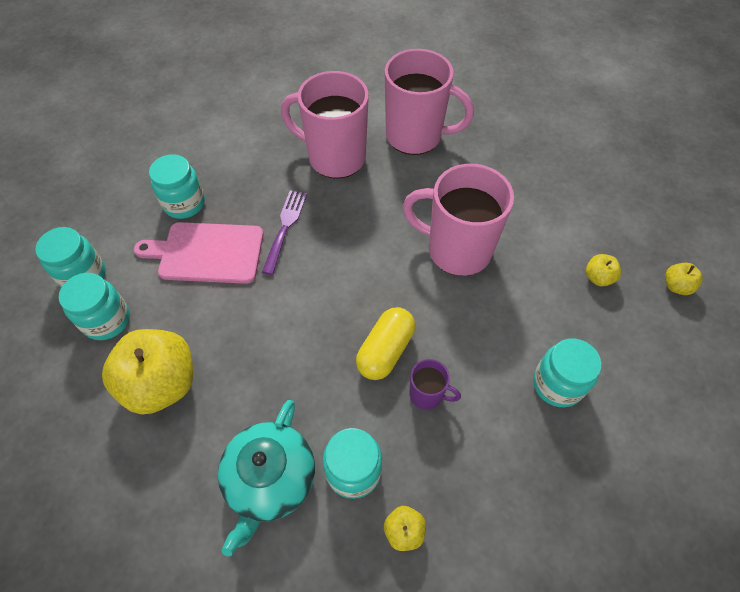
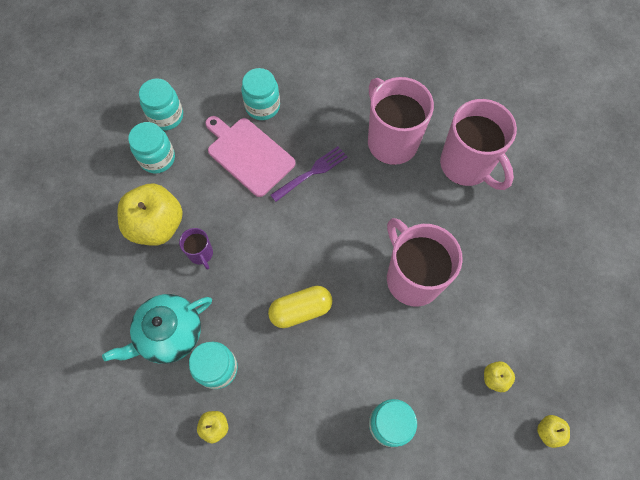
camera: 40 degrees right, 10 degrees up
(427, 395) = (300, 360): purple mug -> purple mug (201, 254)

